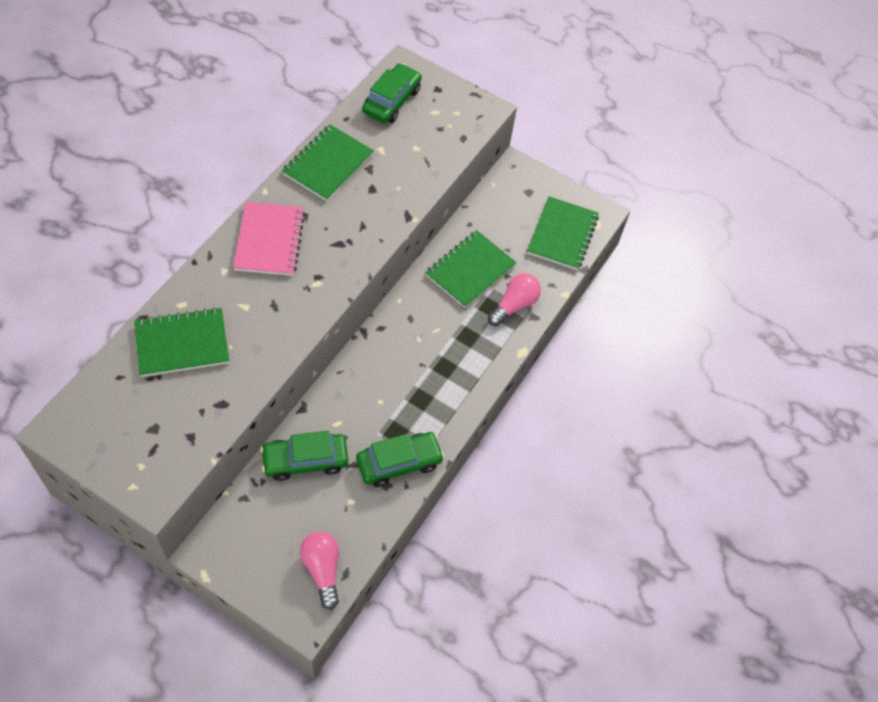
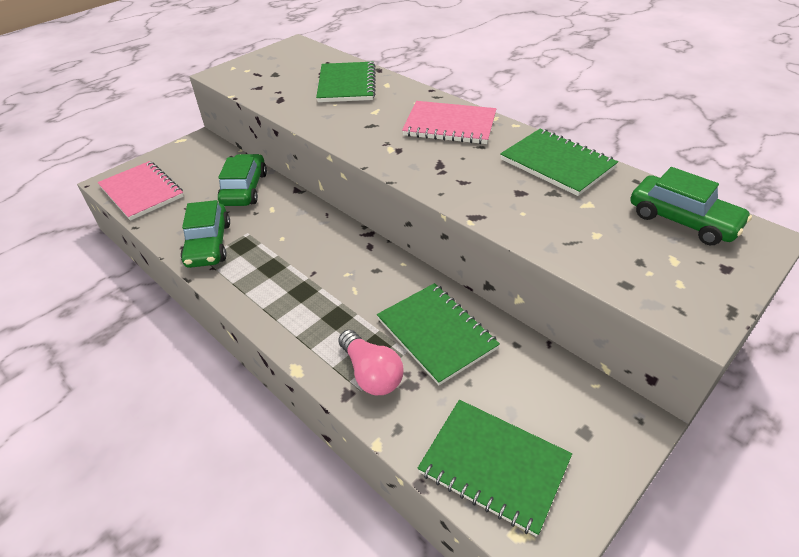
camera: 110 degrees right, 15 degrees down
(322, 569) = (141, 192): pink light bulb -> pink notebook

